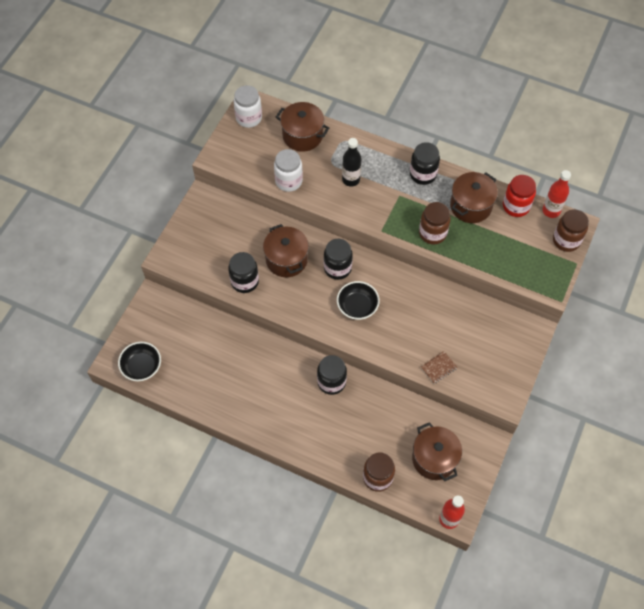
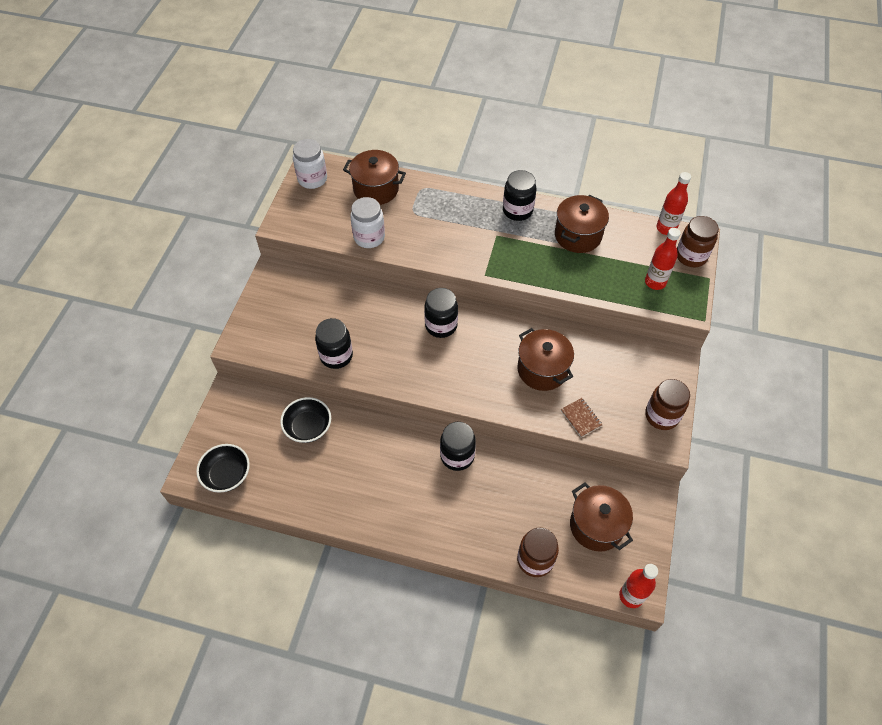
camera: 10 degrees left, 5 degrees down
(286, 259) = (380, 325): brown pot -> brown pot (542, 370)
(351, 179) = (439, 226): black bottle -> none
(357, 306) = (472, 364): black bowl -> black bowl (308, 427)
(432, 233) = (543, 269): brown jar -> brown jar (661, 416)
(438, 368) = (581, 418): brown notebook -> brown notebook turned 75 degrees counterclockwise
(516, 206) = (627, 229): red jar -> none
(527, 260) = (655, 282): none -> red bottle

